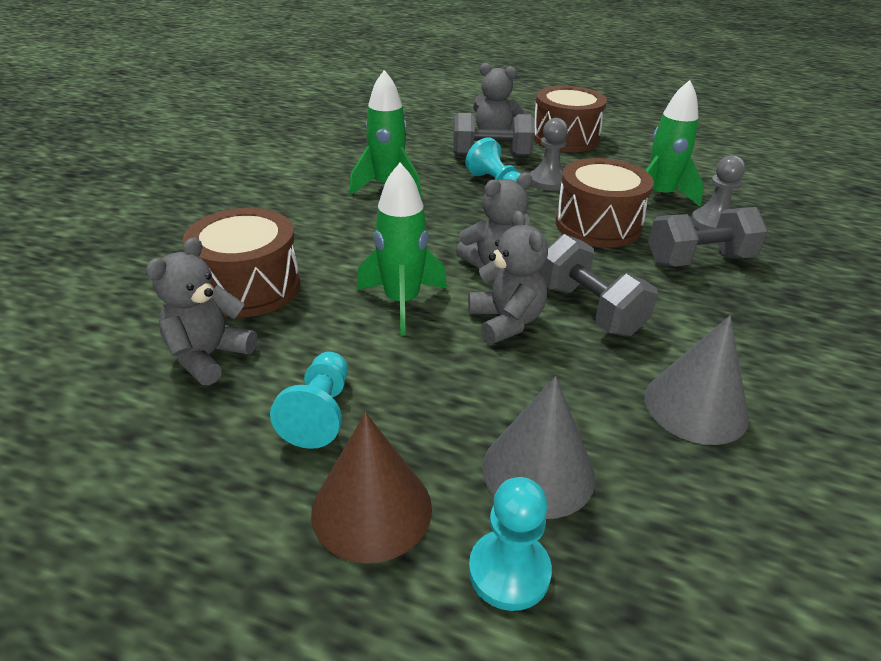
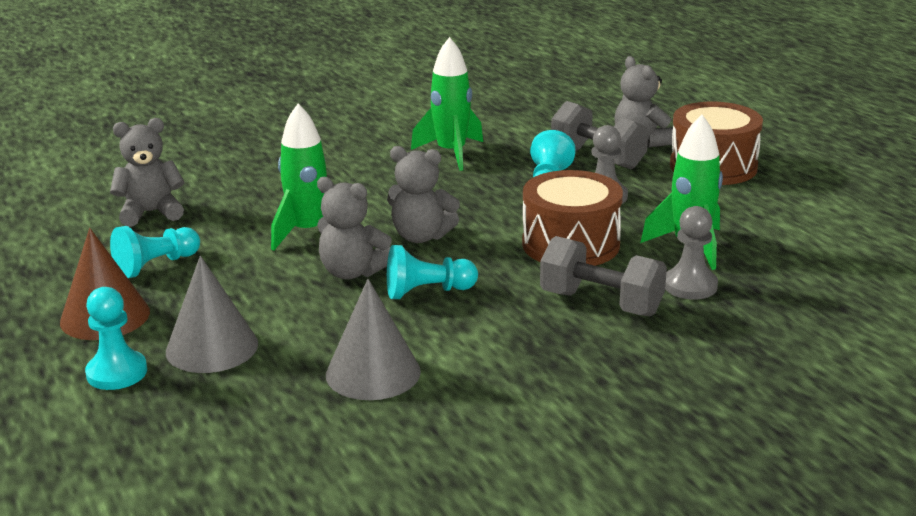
camera: 45 degrees right, 10 degrees down
(249, 287) = (235, 185): brown drum -> none
(506, 321) = (352, 272): grey teddy bear -> grey teddy bear turned 90 degrees clockwise
(589, 309) = (427, 292): grey dumbbell -> turquoise pawn

